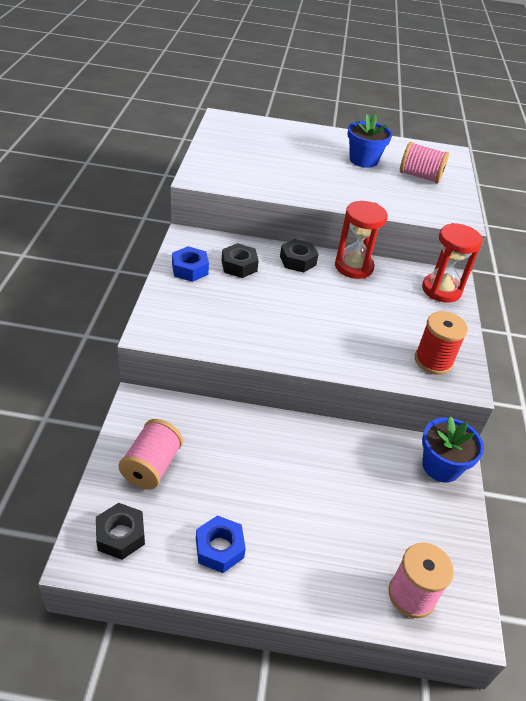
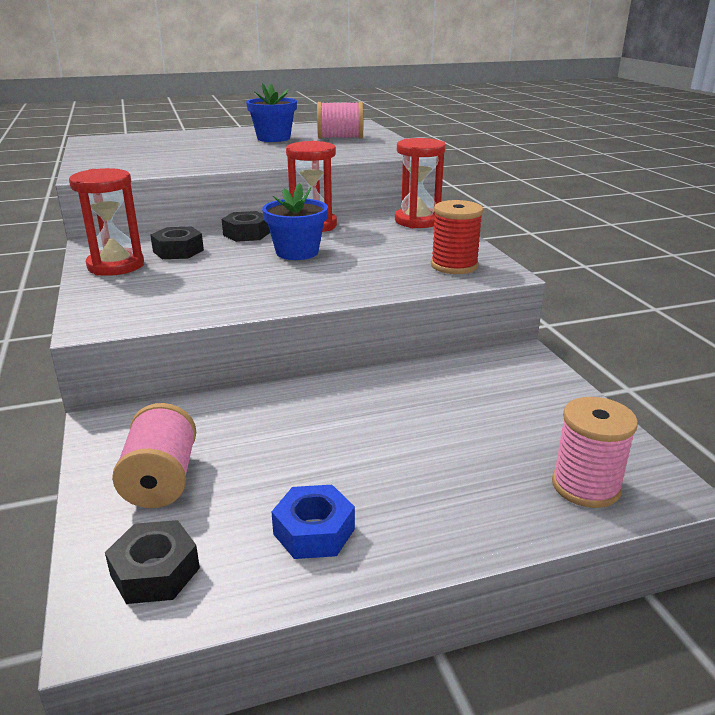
camera: 20 degrees left, 15 degrees down
(190, 269) = (116, 266): blue nut -> red hourglass
(441, 466) = (519, 367): blue flower pot -> blue flower pot (297, 252)

